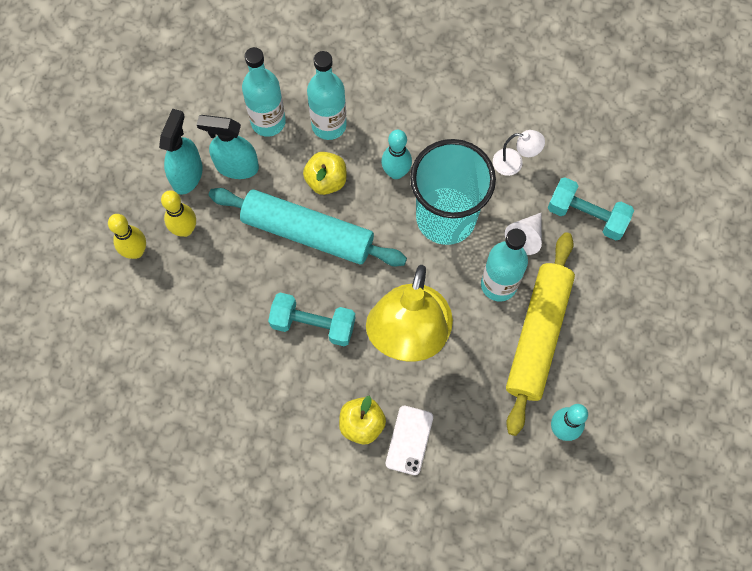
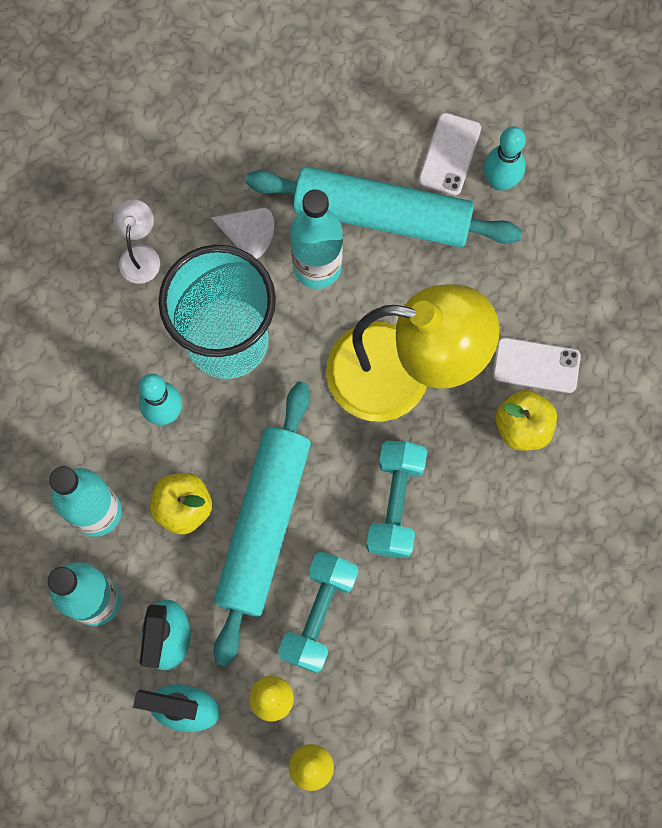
camera: 95 degrees left, 5 degrees up
(538, 336) = (382, 215): yellow rolling pin -> turquoise rolling pin
(586, 215) = (211, 160): turquoise dumbbell -> turquoise dumbbell (318, 614)
(586, 392) = (449, 154): none -> white phone

